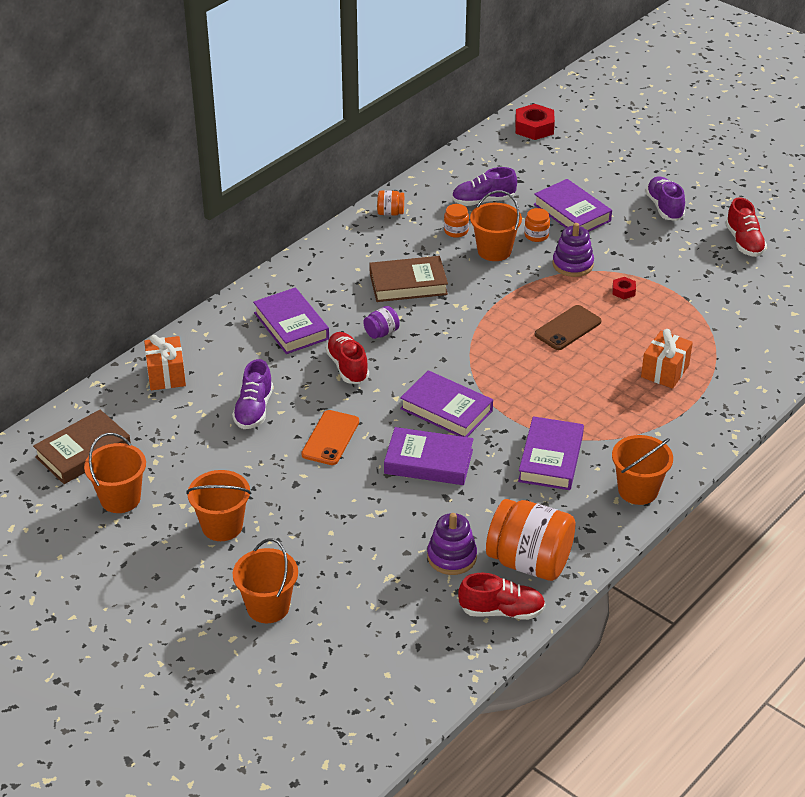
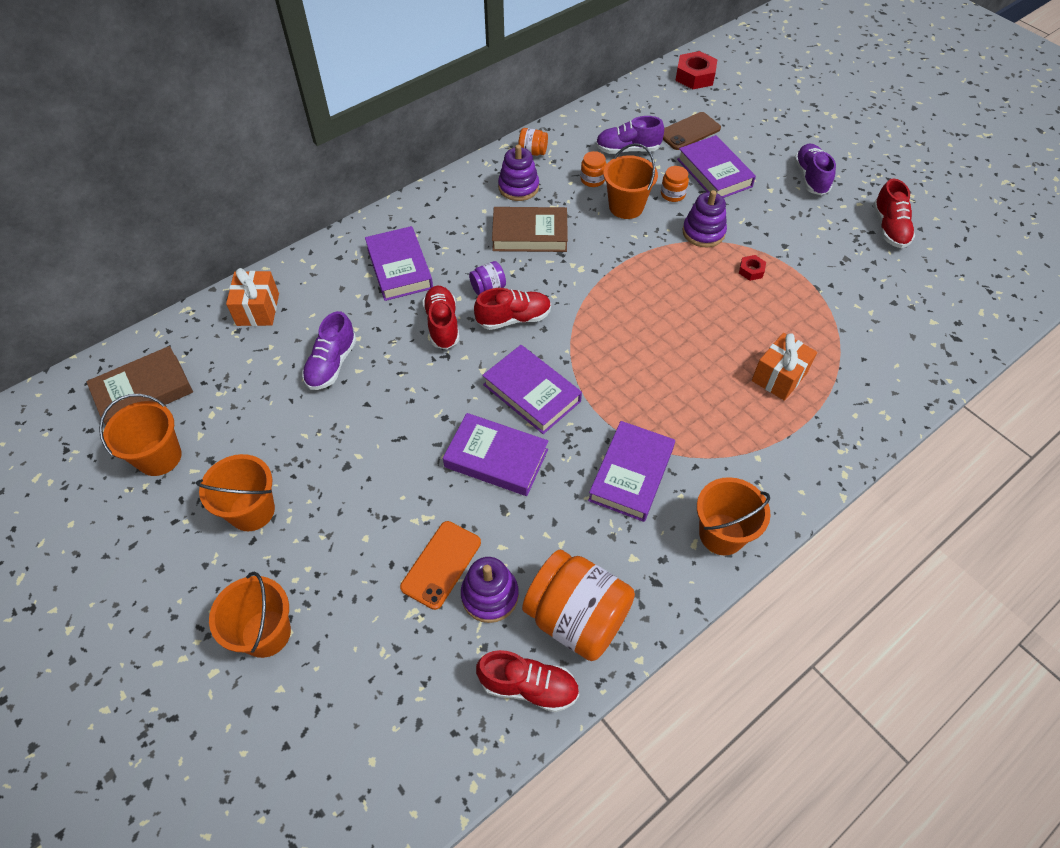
camera: 10 degrees right, 15 degrees up
(330, 438) = (400, 411): orange phone -> orange phone (441, 564)
(385, 245) = (518, 187): none -> purple stacking toy
(413, 354) = (513, 318): none -> red shoe
(567, 328) = (683, 308): brown phone -> brown phone (689, 131)

